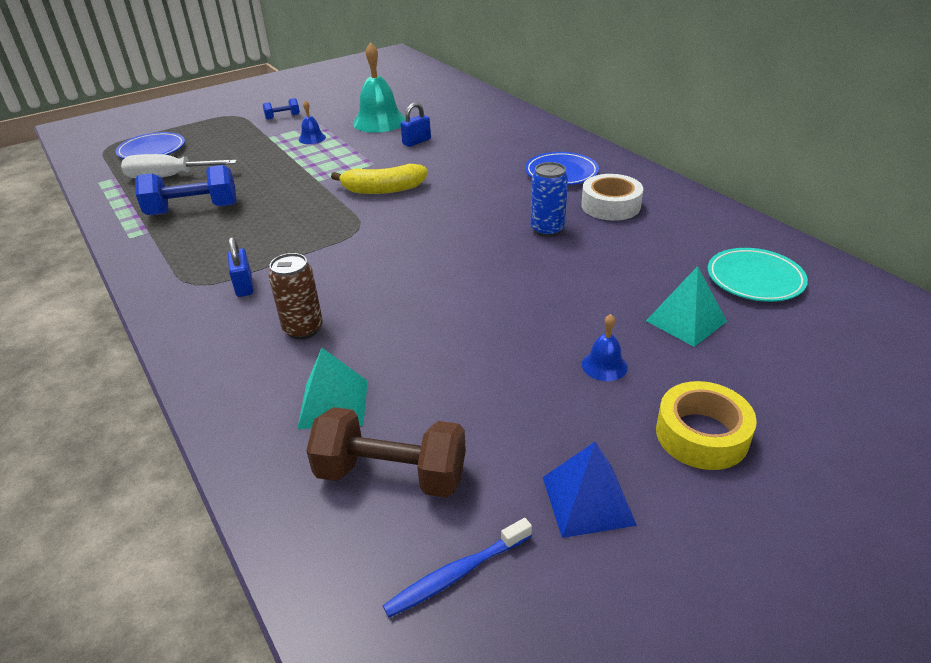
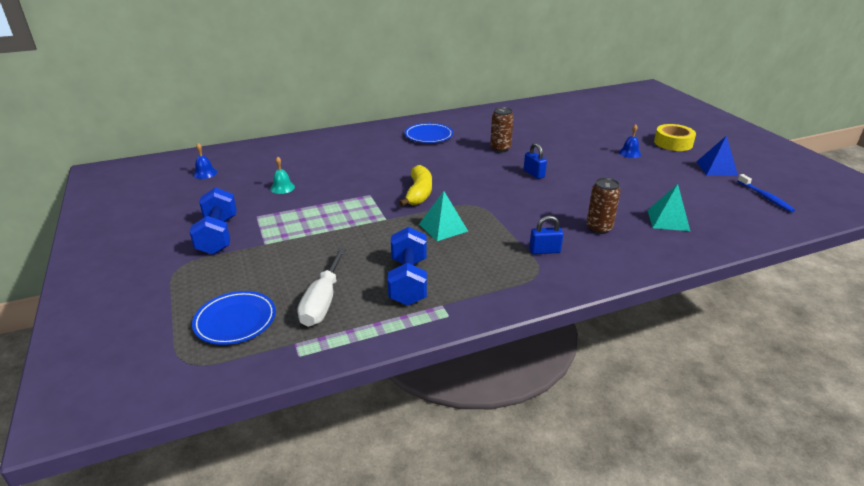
camera: 80 degrees left, 5 degrees down
(282, 117) = (218, 235): blue dumbbell -> blue dumbbell, size x2.04
(312, 138) = (291, 220): blue bell -> blue bell (205, 173)
(379, 121) = (282, 188): turquoise bell -> turquoise bell, size x0.49
(391, 474) = (715, 207): brown dumbbell -> none
(416, 142) = (340, 175): blue padlock -> blue padlock (534, 174)
(547, 229) = (500, 148): blue can -> brown can
(610, 205) = (478, 130): white tape -> none
(686, 321) = (595, 132): turquoise pyramid -> turquoise pyramid (443, 227)
(755, 279) = (562, 114): turquoise plate -> none

